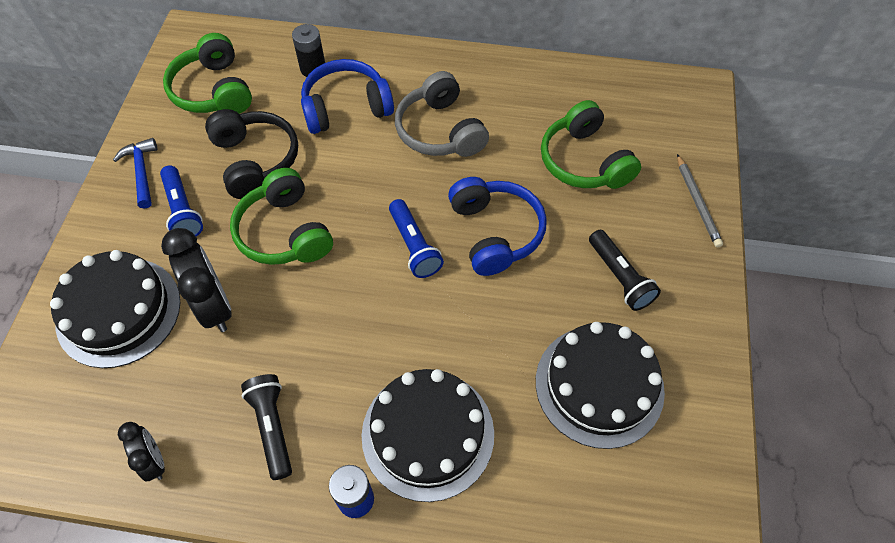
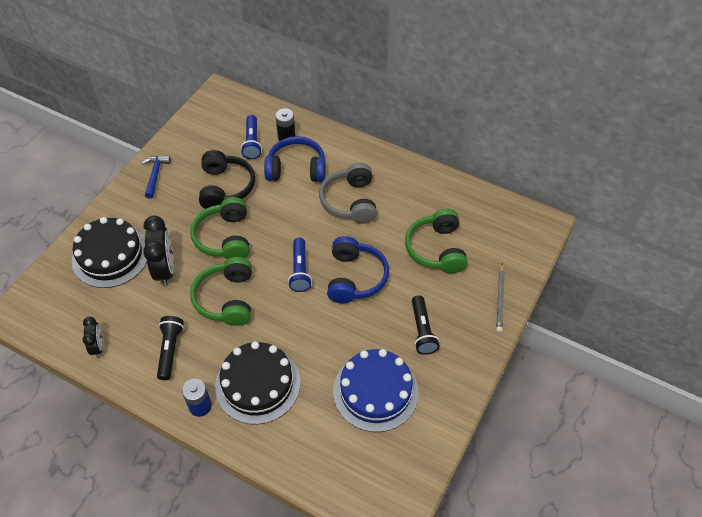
camera: 20 degrees right, 5 degrees down
(183, 210) = (170, 206): blue flashlight -> blue flashlight (252, 142)
(214, 90) = (218, 135): green headphones -> green headphones (227, 299)
(599, 385) = (375, 391): black cake -> blue cake

